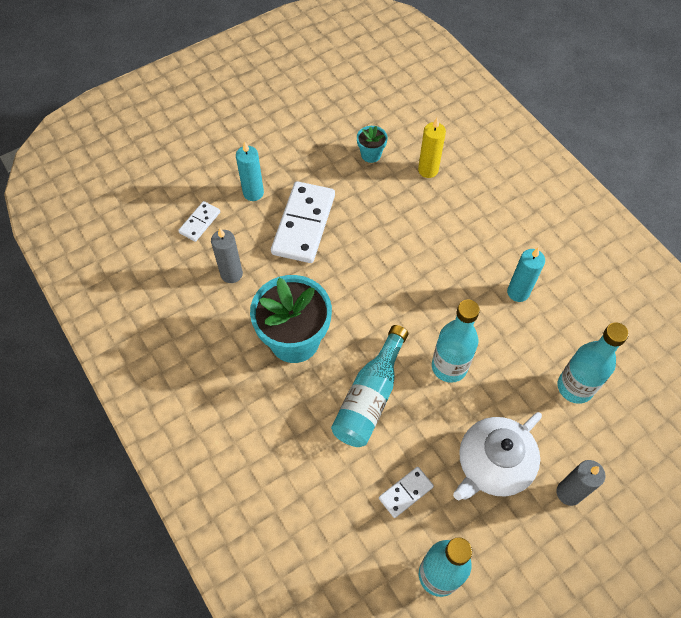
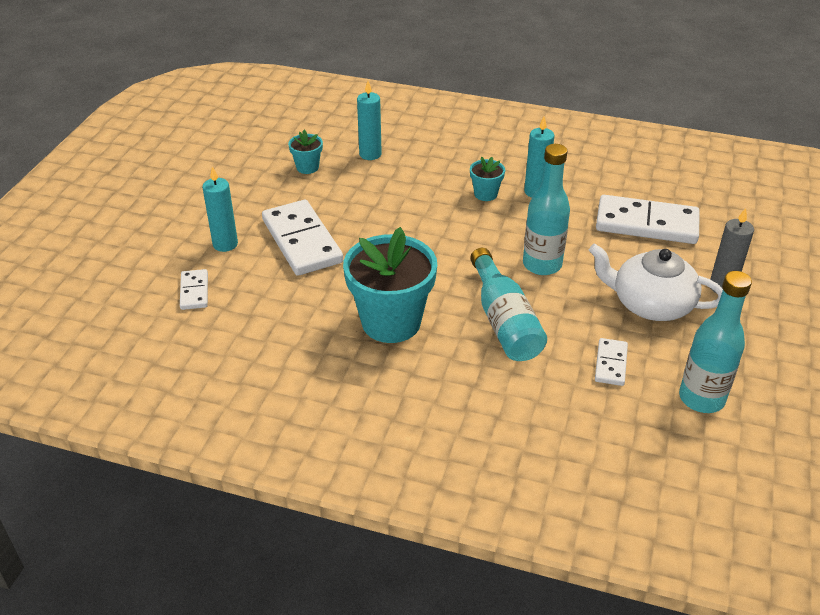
camera: 40 degrees left, 20 degrees down
(231, 274) = (273, 310): grey candle -> none
(428, 170) = (370, 154): yellow candle -> turquoise candle
(476, 268) = (485, 194): none -> turquoise flower pot
(493, 464) = (650, 304): white teapot -> white teapot turned 105 degrees clockwise
(575, 387) = (646, 224): turquoise bottle -> white domino

